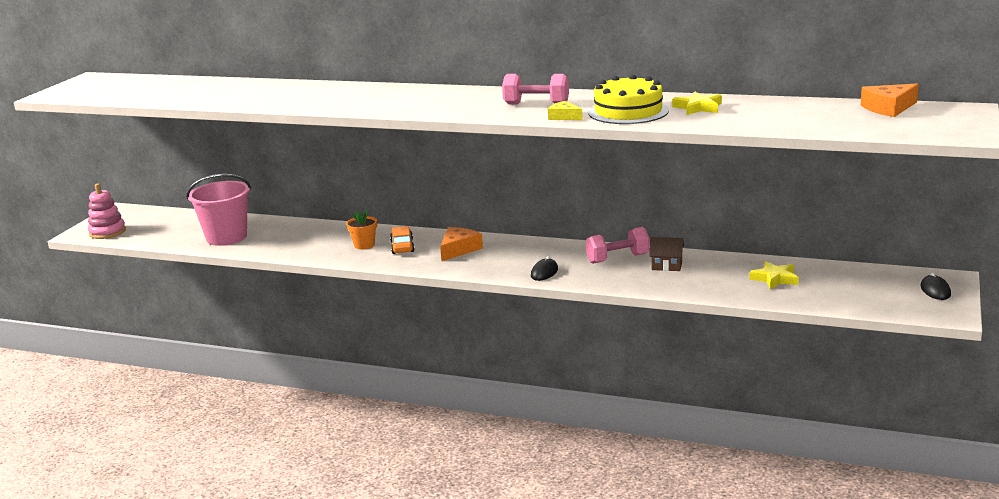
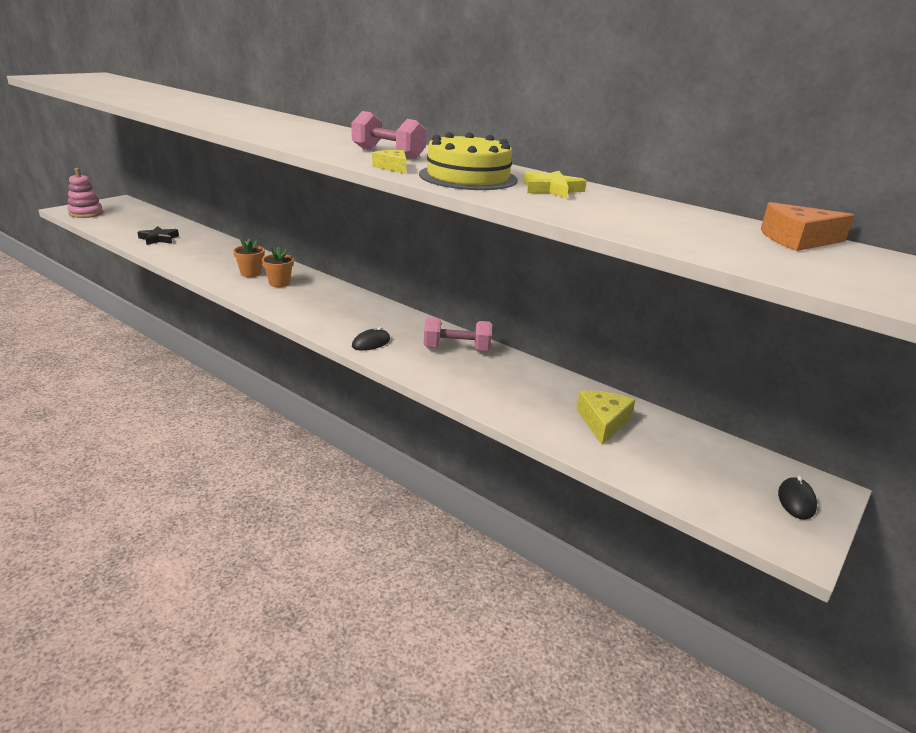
camera: 15 degrees right, 5 degrees up
(226, 237) = (159, 239): pink bucket -> black star
(402, 246) = (279, 283): orange car -> orange flower pot
(459, 249) = (322, 299): orange cheese -> none
(667, 265) = (498, 371): brown house -> none
(775, 278) = (603, 422): yellow star -> yellow cheese

